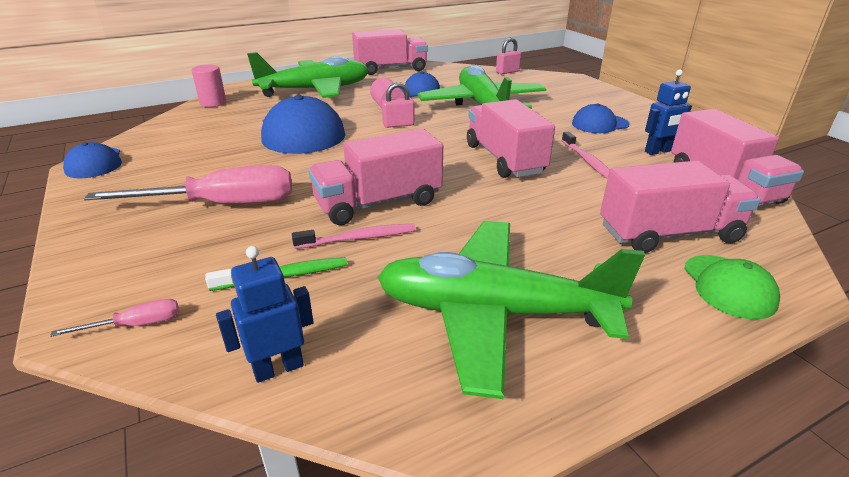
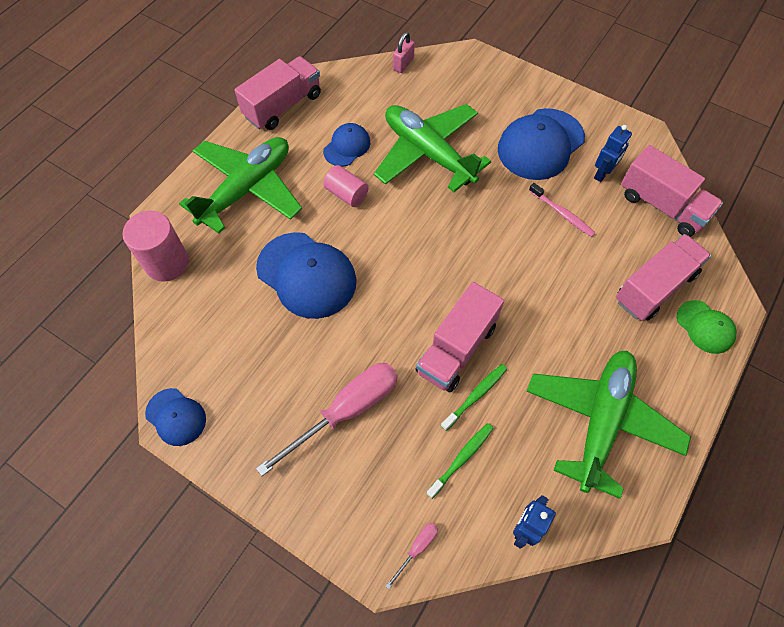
camera: 30 degrees left, 30 degrees up
(213, 103) = (167, 263): pink cylinder -> pink cylinder, size x1.55
(359, 238) = (475, 396): pink toothbrush -> green toothbrush
(398, 125) = (381, 222): pink padlock -> none
(493, 313) = (601, 421): green plane -> green plane turned 135 degrees clockwise
(504, 159) = (502, 240): pink truck -> none
(599, 124) = (540, 144): blue cap -> blue cap, size x1.83

